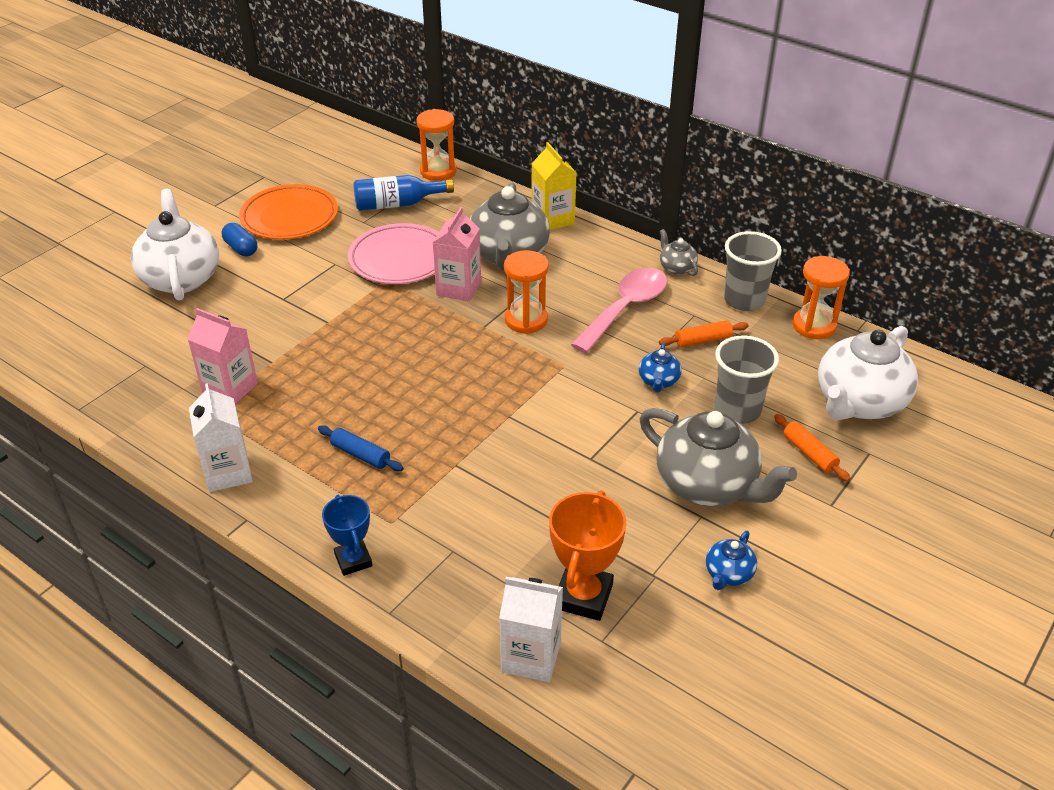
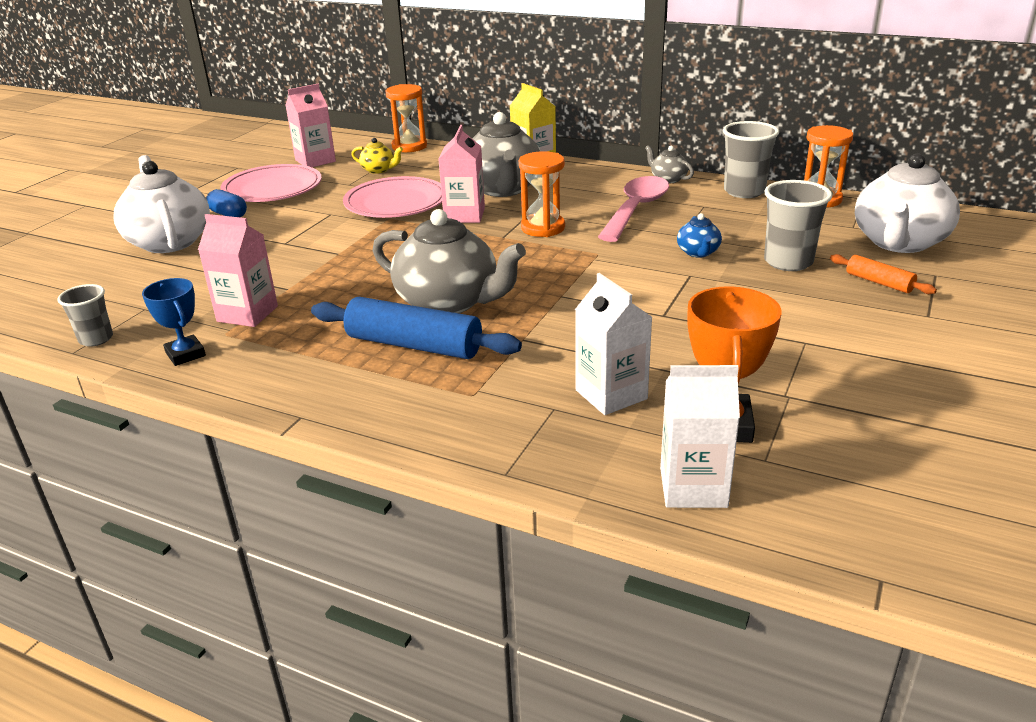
camera: 10 degrees left, 10 degrees down
(99, 396) = (96, 339): none -> grey cup
(228, 472) = (266, 380): white carton -> white carton (611, 394)
(290, 217) = (272, 189): orange plate -> pink plate
(340, 179) = (315, 161): none -> pink carton
(353, 560) = (442, 433): blue trophy -> blue trophy (185, 354)
(360, 455) = (414, 345): blue rolling pin -> blue rolling pin, size x1.91
(397, 204) = (379, 170): blue bottle -> yellow teapot
(702, 340) = (722, 221): orange rolling pin -> none
(707, 485) = (795, 318): grey teapot -> grey teapot (449, 302)
(728, 574) = (864, 383): blue teapot -> none

